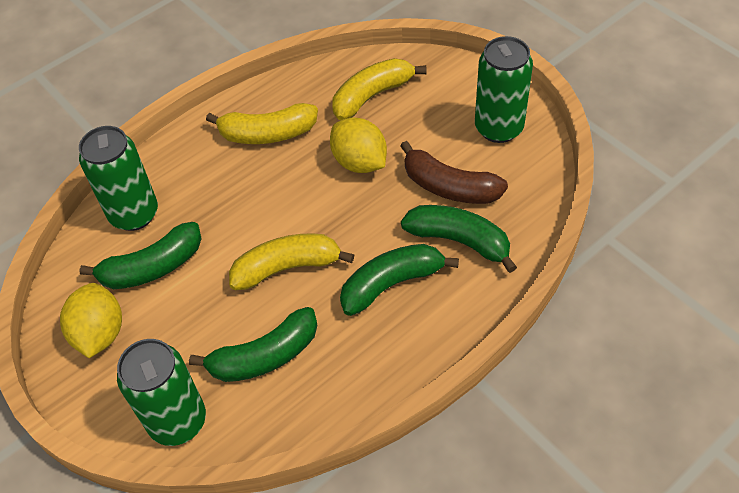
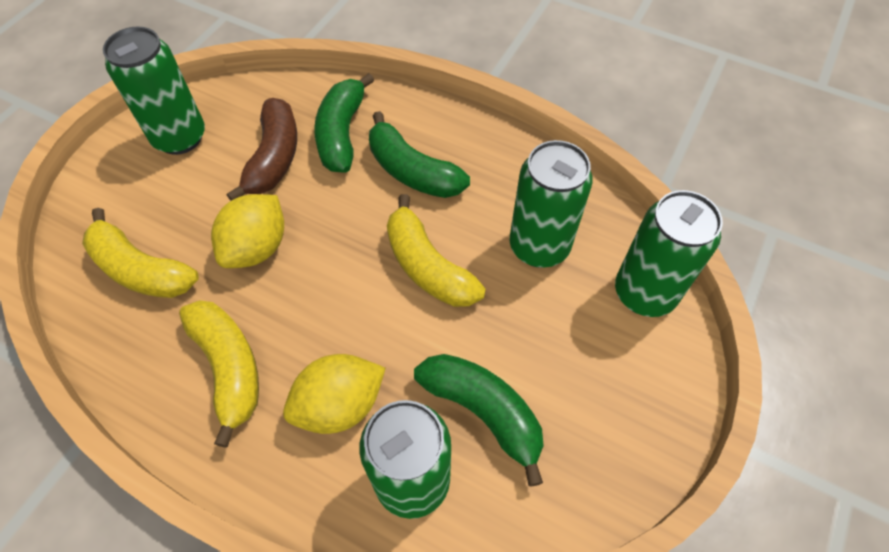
camera: 115 degrees left, 5 degrees up
(100, 333) = (595, 426): yellow lemon -> yellow lemon (339, 405)
(264, 356) = (539, 246): green banana -> green can

